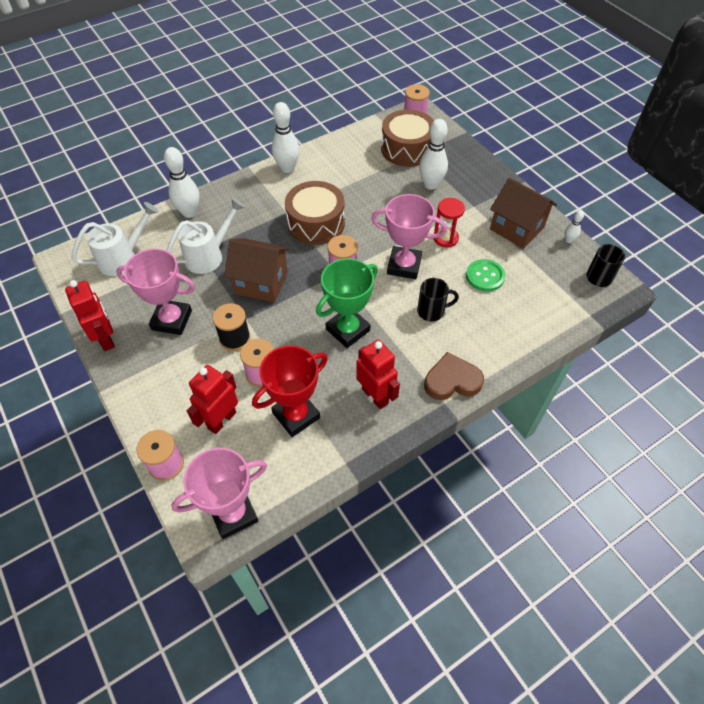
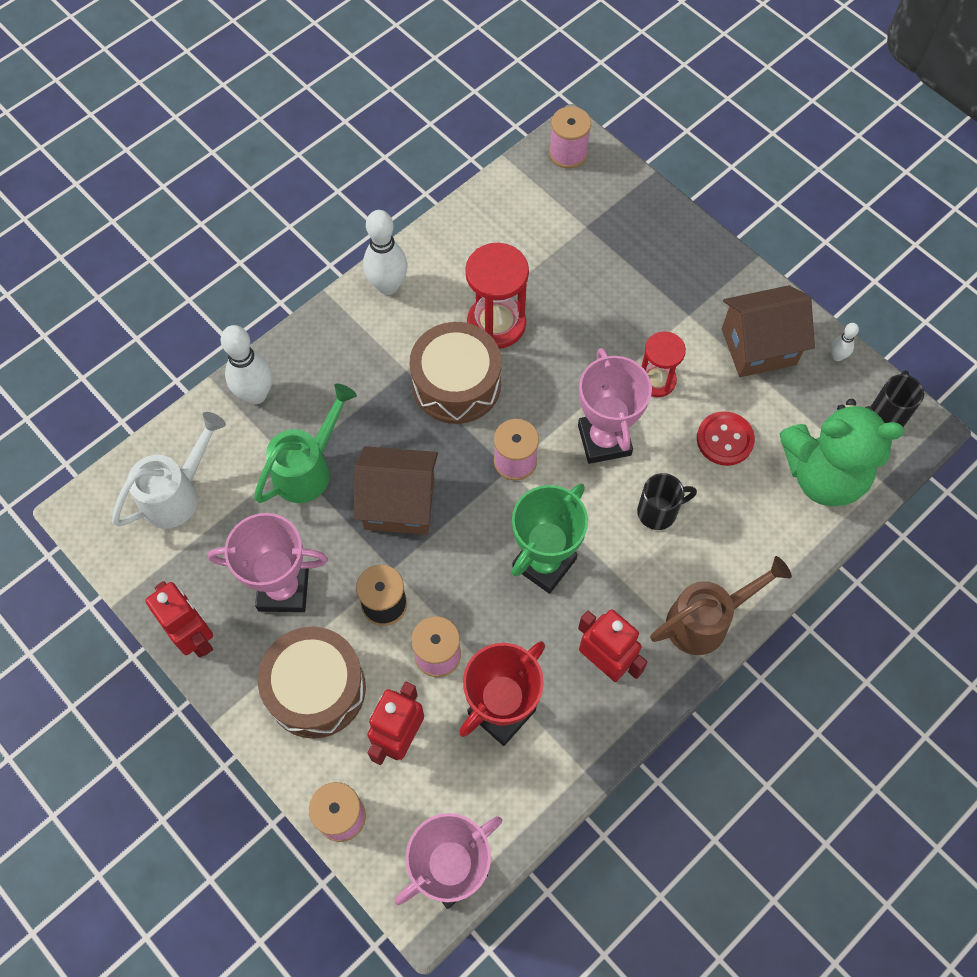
camera: 10 degrees left, 10 degrees up
(209, 256) = (308, 468): white watering can -> green watering can
(349, 195) = (496, 324): none -> red hourglass
(404, 266) = (604, 440): pink trophy -> pink trophy turned 75 degrees clockwise
(407, 149) = (568, 219): brown drum -> brown drum (316, 688)
(431, 185) = (617, 284): white bowling pin -> none
(452, 381) = (706, 620): brown heart -> brown watering can
(485, 276) = (725, 439): green button -> red button
(516, 228) = (758, 346): brown house -> brown house turned 45 degrees counterclockwise
(549, 305) = (823, 475): none -> green teddy bear

